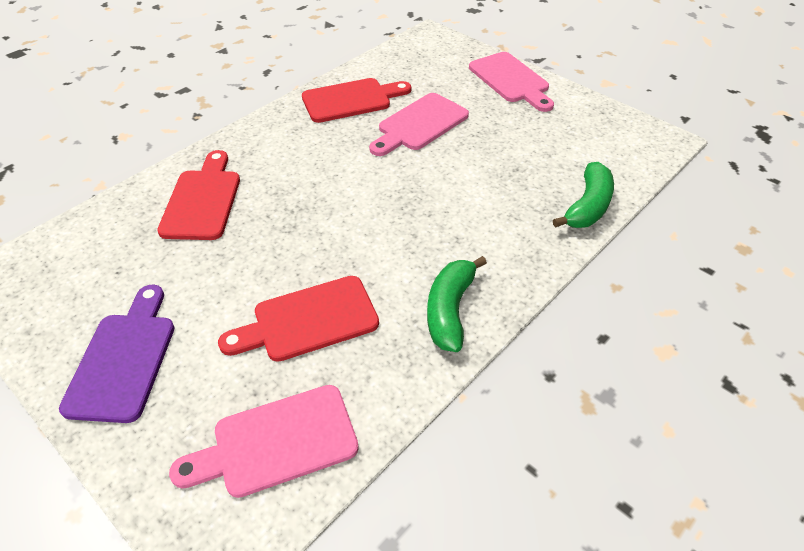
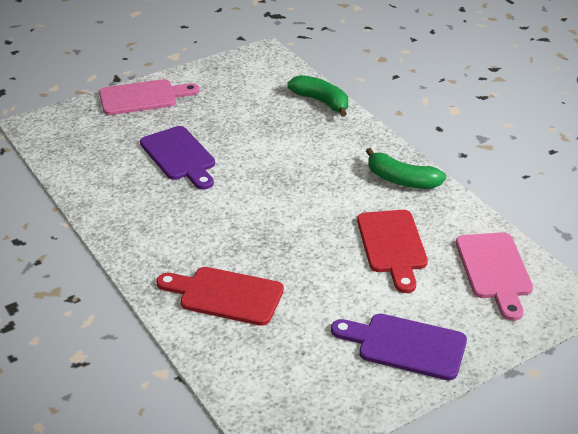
camera: 75 degrees left, 10 degrees down
(351, 100) = (116, 189): red cutting board -> none
(420, 124) = (179, 156): pink cutting board -> purple cutting board

